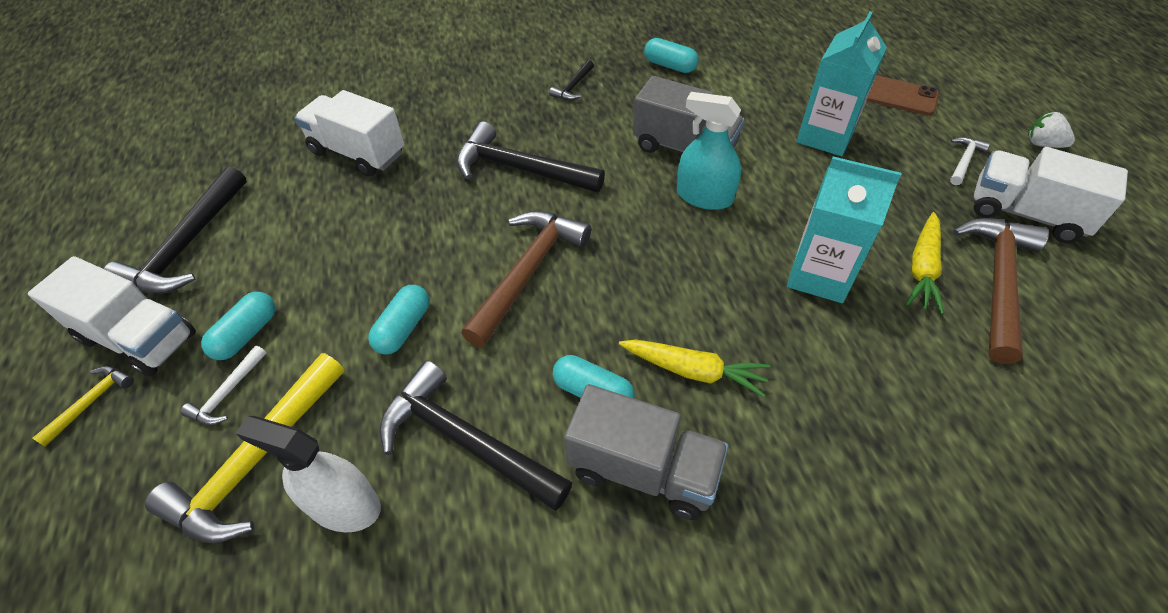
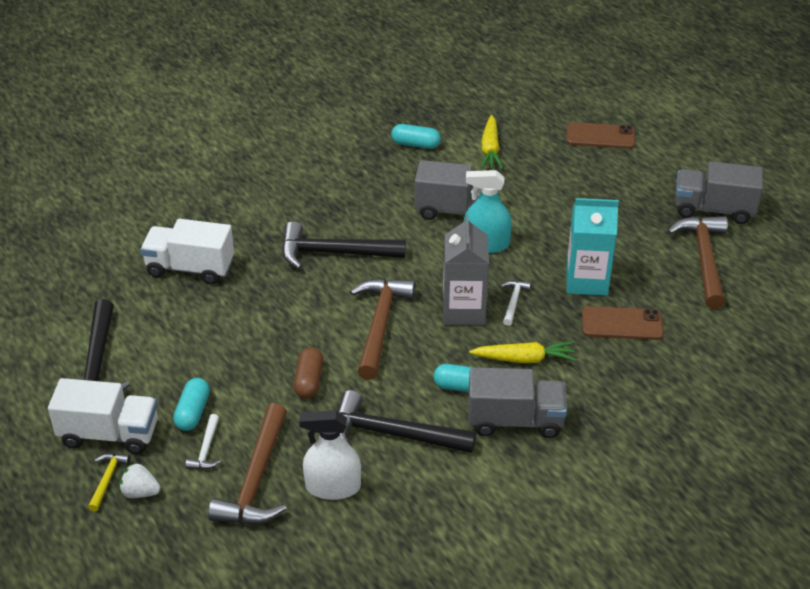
camera: 20 degrees left, 10 degrees down
(257, 459) = (256, 479): yellow hammer -> brown hammer
(403, 328) = (309, 381): turquoise capsule -> brown capsule
(573, 86) = (343, 177): black hammer -> none
(640, 278) = (464, 310): none -> grey carton
(825, 136) = (560, 180): turquoise carton -> none
(851, 352) = (622, 324): none -> brown phone
(922, 269) = (654, 261): yellow carrot -> yellow carrot (490, 149)
(964, 161) = (664, 179): white hammer -> white hammer (513, 302)
(1025, 214) = (713, 209): white truck -> grey truck
(1042, 144) = (716, 155): white strawberry -> white strawberry (140, 492)

